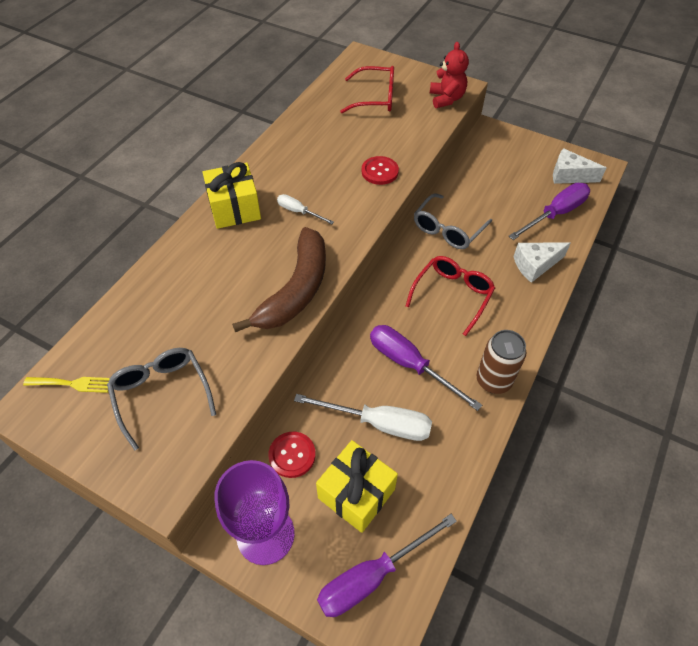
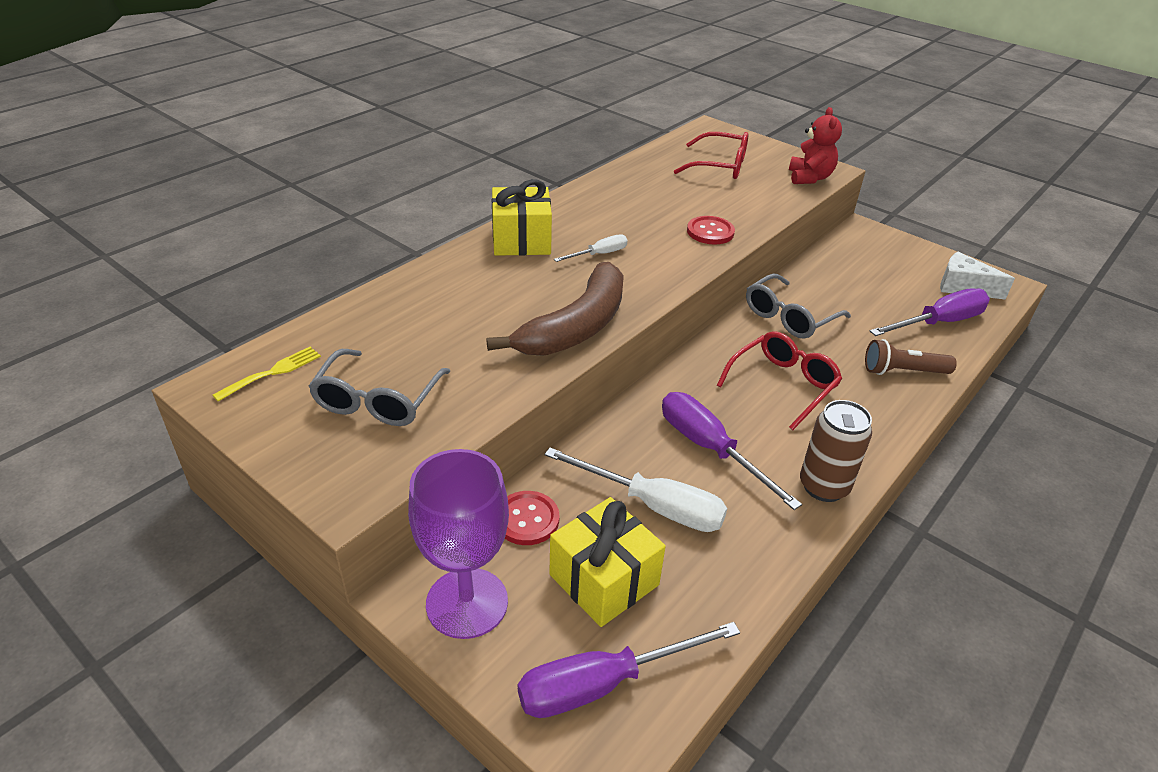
camera: 10 degrees right, 15 degrees down
(72, 384) = (273, 372): yellow fork -> yellow fork turned 60 degrees counterclockwise
(161, 394) = (378, 400): grey glasses -> grey glasses turned 150 degrees counterclockwise
(299, 212) = (599, 254): white screwdriver -> white screwdriver turned 105 degrees clockwise
(535, 265) = (903, 371): white cheese -> brown flashlight

